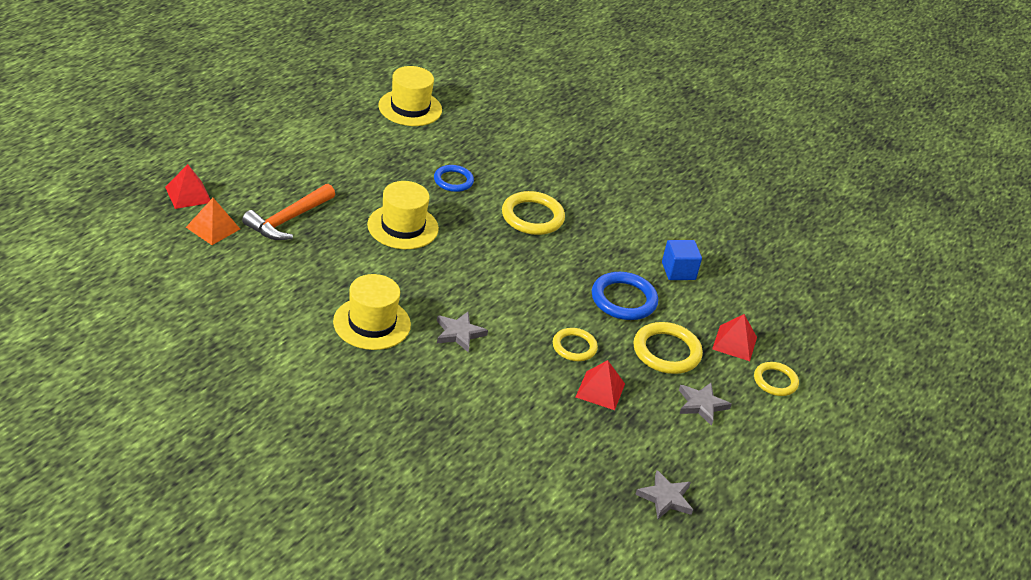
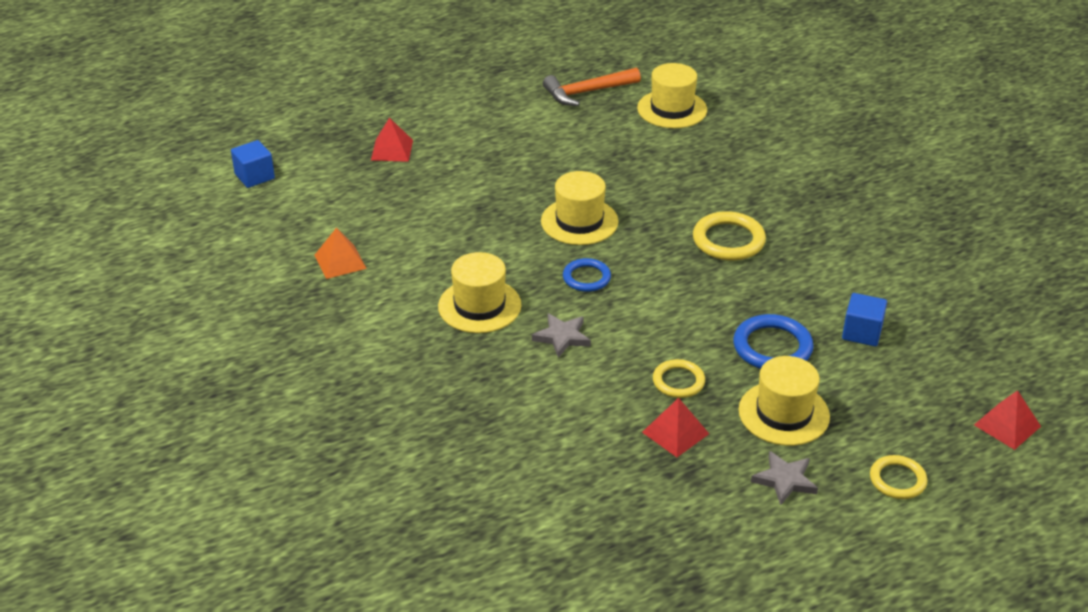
camera: 35 degrees right, 0 degrees up
(71, 248) = (254, 176): none -> blue cube
(213, 228) = (392, 184): orange pyramid -> orange pyramid (340, 261)
(288, 220) = (469, 191): orange hammer -> orange hammer (587, 92)
(453, 181) = (666, 187): blue ring -> blue ring (586, 278)
(665, 498) = (668, 564): grey star -> none
(666, 351) = (783, 413): yellow ring -> yellow hat
(734, 343) = (876, 425): red pyramid -> red pyramid (1007, 425)

